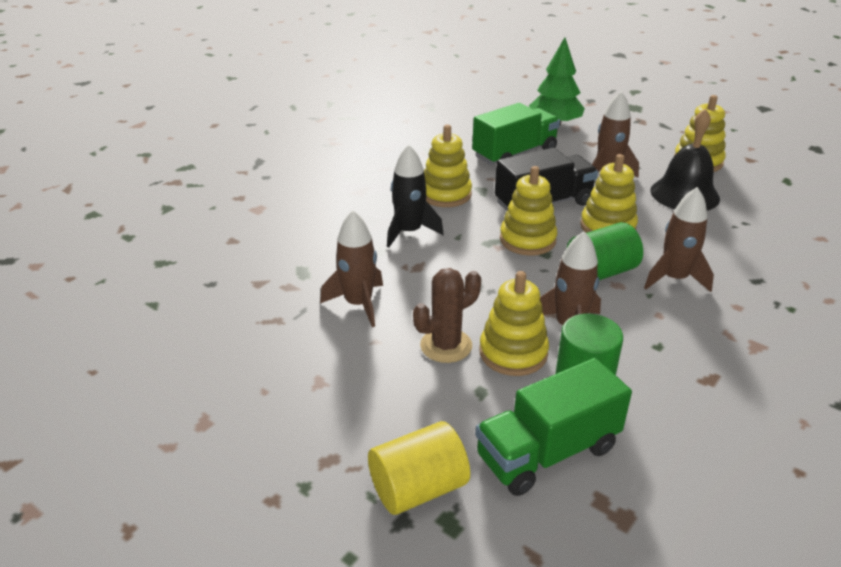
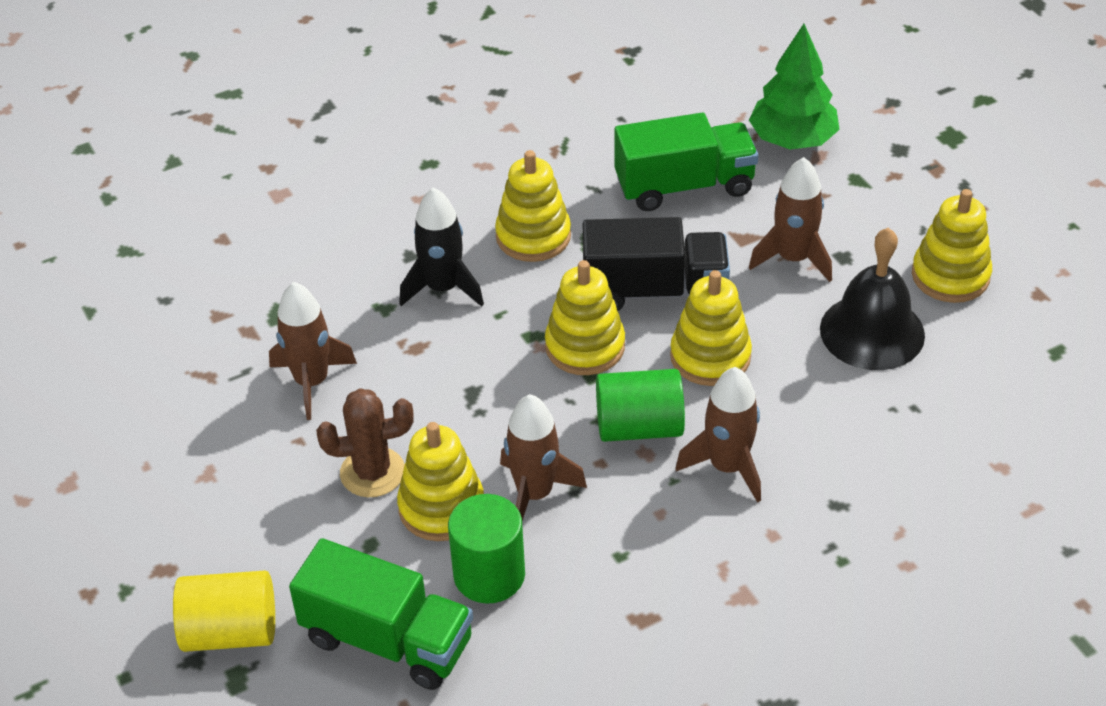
camera: 25 degrees right, 10 degrees up
(547, 452) = (387, 640): green truck -> green truck turned 150 degrees counterclockwise

